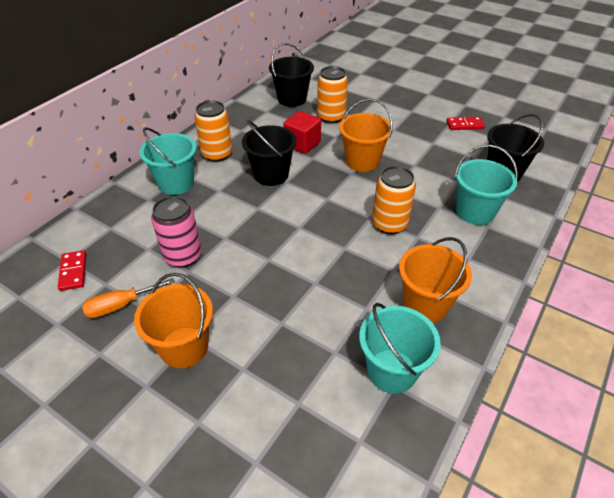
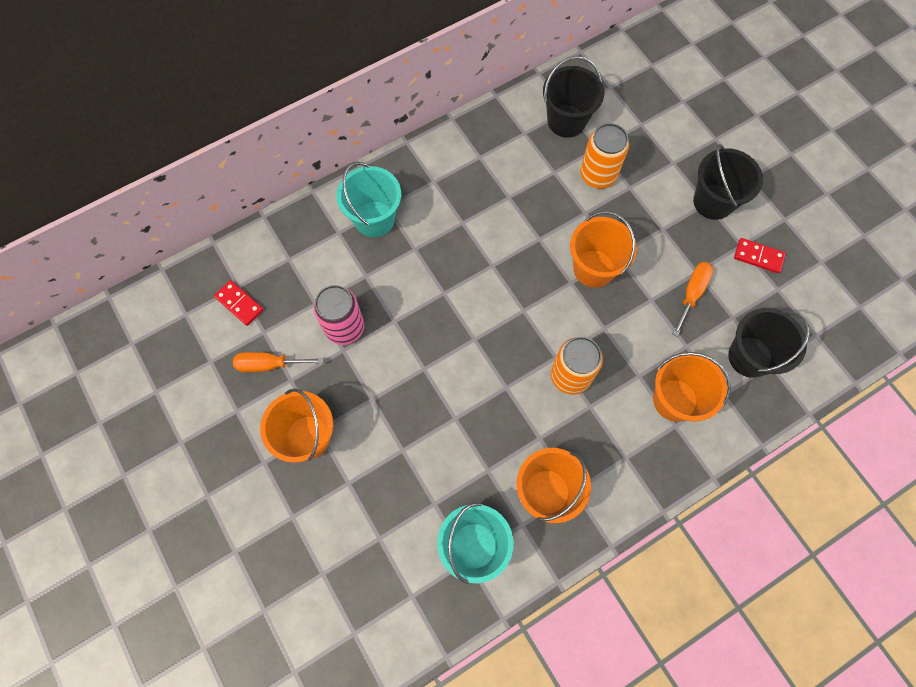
camera: 25 degrees right, 25 degrees up
(73, 272) = (239, 304): red domino -> red domino turned 60 degrees counterclockwise
(217, 154) = (435, 189): orange can -> none
(271, 175) = (480, 248): black bucket -> black bucket (713, 202)
(302, 144) = (539, 210): red cube -> none
(438, 154) = (692, 293): none -> orange screwdriver
(475, 212) = (675, 400): turquoise bucket -> orange bucket

